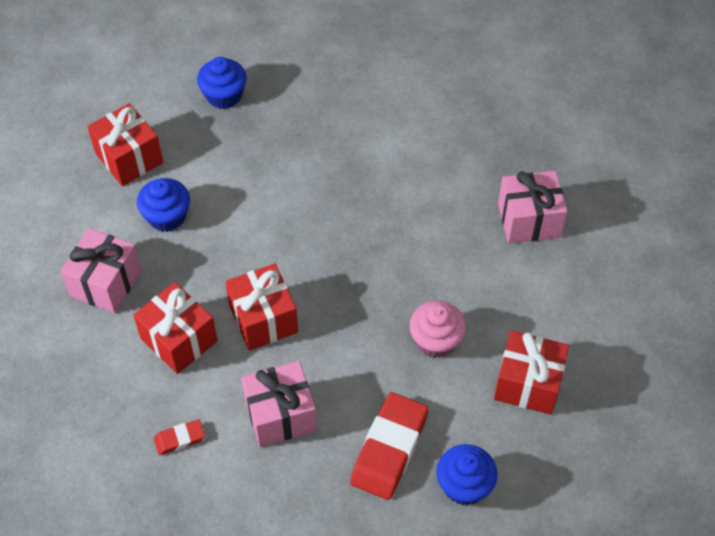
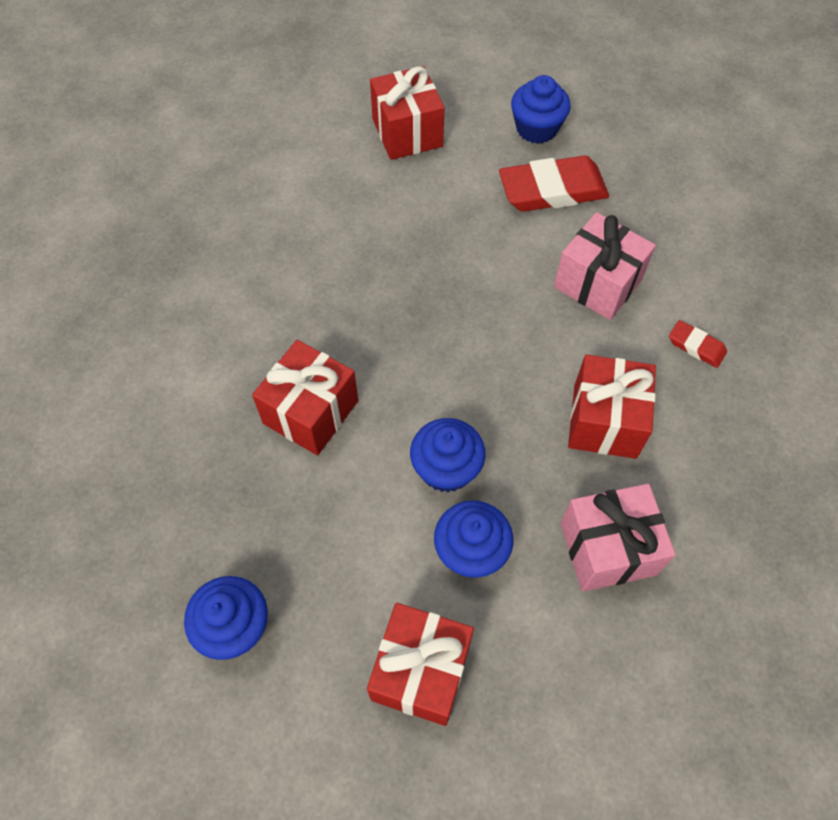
camera: 125 degrees left, 5 degrees up
(225, 235) = (446, 468): none -> blue cupcake
(263, 319) = (515, 361): red gift -> red gift (310, 412)
(436, 340) = (419, 213): pink cupcake -> none
(529, 220) = (221, 212): pink gift -> none

